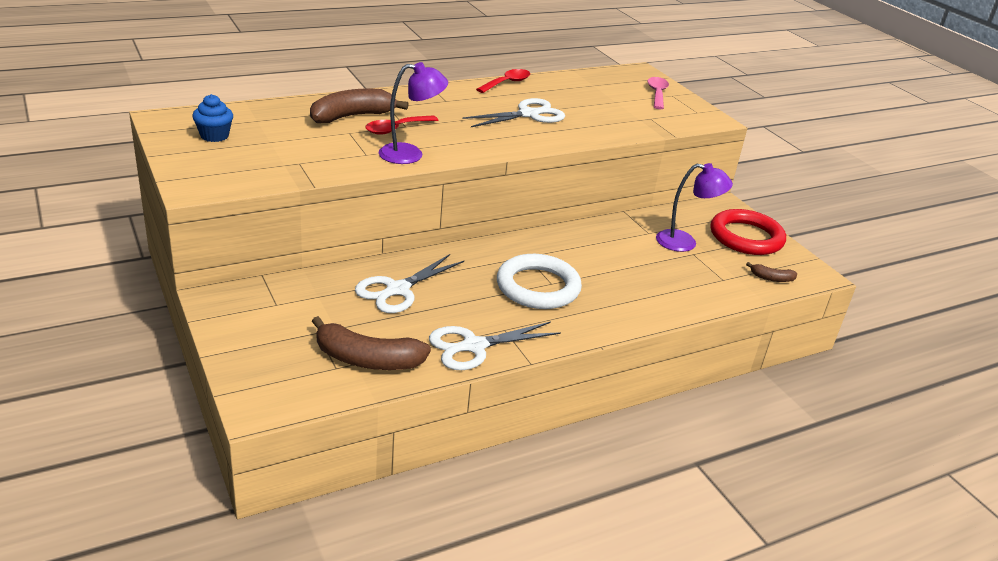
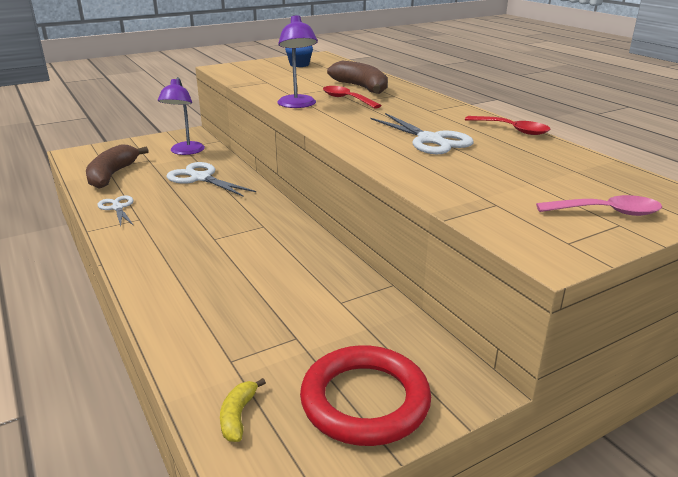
camera: 90 degrees right, 5 degrees down
(473, 346) = (117, 208): white scissors -> white scissors, size x0.62
(538, 287) = (207, 232): white ring -> none
(685, 242) = (324, 332): purple lamp -> purple lamp (185, 152)
(771, 278) = (238, 416): brown banana -> yellow banana

